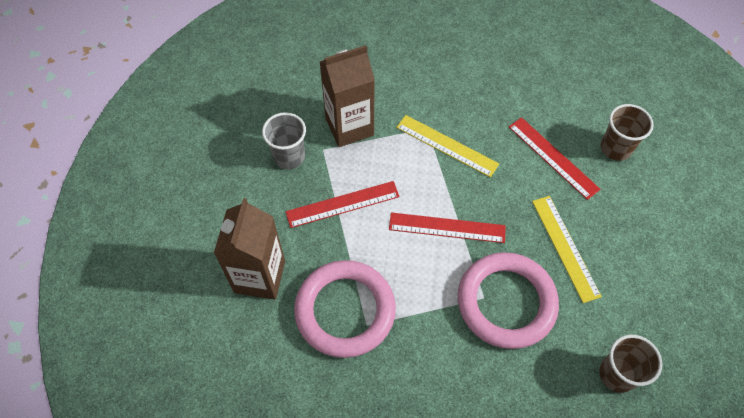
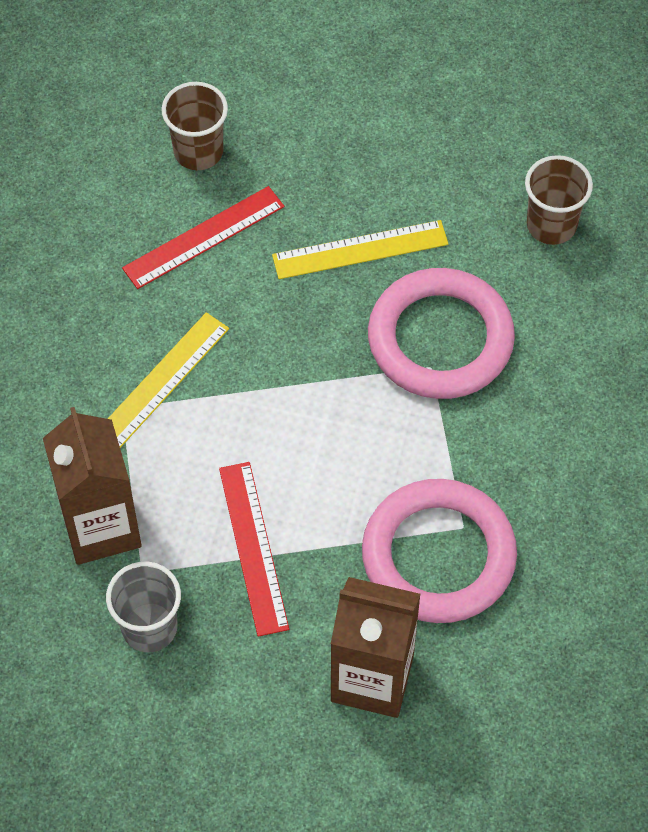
camera: 85 degrees left, 0 degrees up
(447, 227) = (312, 401): red ruler -> none

